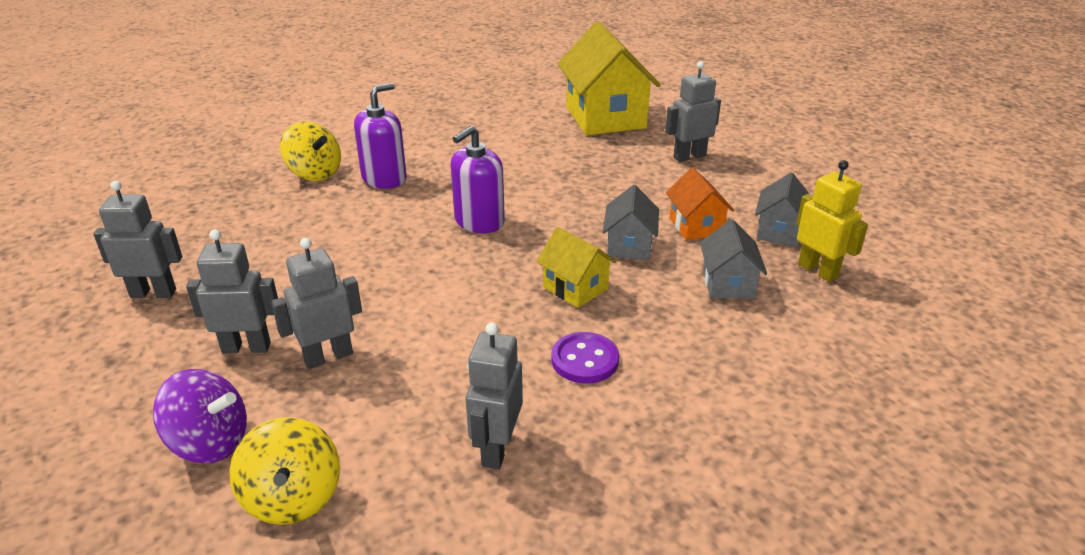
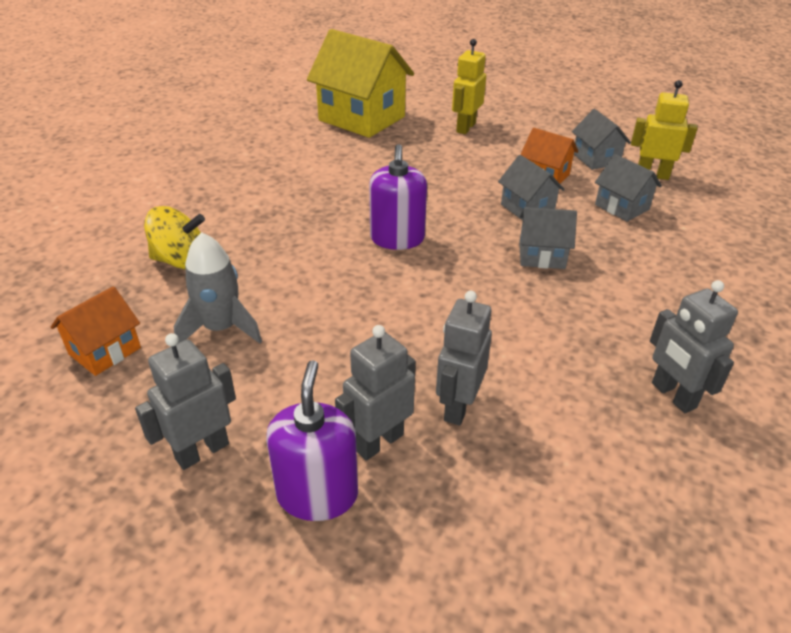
camera: 40 degrees left, 5 degrees up
(194, 209) = (105, 351): none -> orange house
(210, 442) = (483, 537): purple spinning top -> none
(271, 227) = (221, 328): none -> grey rocket
(293, 497) = (613, 528): yellow spinning top -> none
(384, 178) = (258, 238): purple soap dispenser -> purple soap dispenser (317, 494)
(575, 288) = (541, 256): yellow house -> grey house
(585, 360) = (625, 302): purple button -> none
(689, 156) = (465, 128): grey robot -> yellow robot

